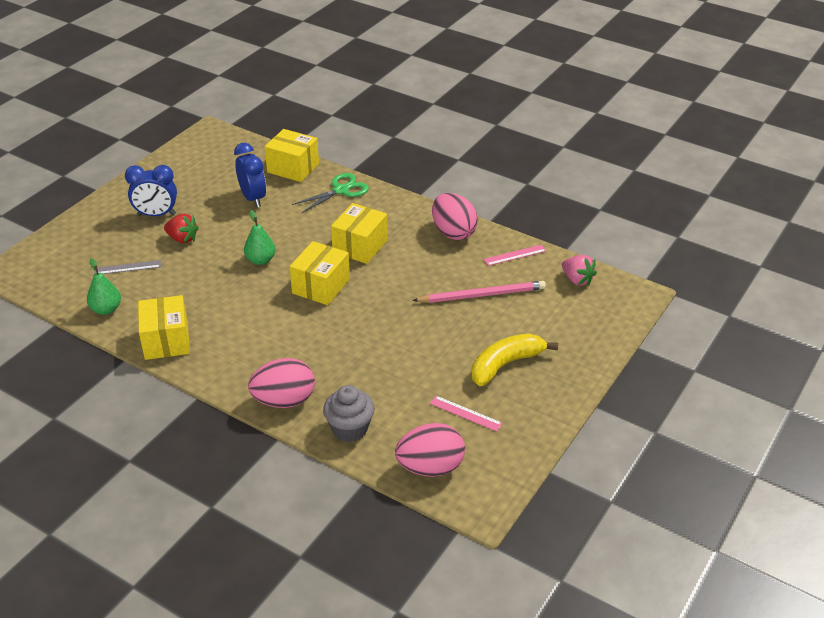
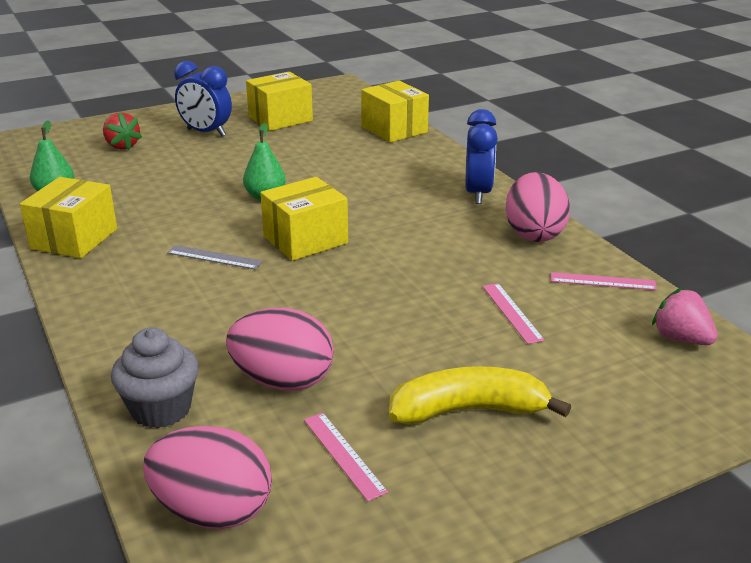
camera: 30 degrees right, 10 degrees down
(127, 267) = (122, 166): grey ruler -> grey ruler (214, 257)
(182, 239) = (206, 157): red strawberry -> red strawberry (122, 146)
(253, 198) = (321, 143): blue clock -> blue clock (478, 194)
(284, 400) = (121, 344): pink egg -> pink egg (283, 381)
(341, 190) = (428, 160): green scissors -> none
(360, 246) = (396, 215): yellow box -> yellow box (280, 119)
(482, 295) = (512, 312): pink pencil -> pink ruler
(577, 280) = (681, 338): pink strawberry -> pink strawberry turned 150 degrees clockwise

